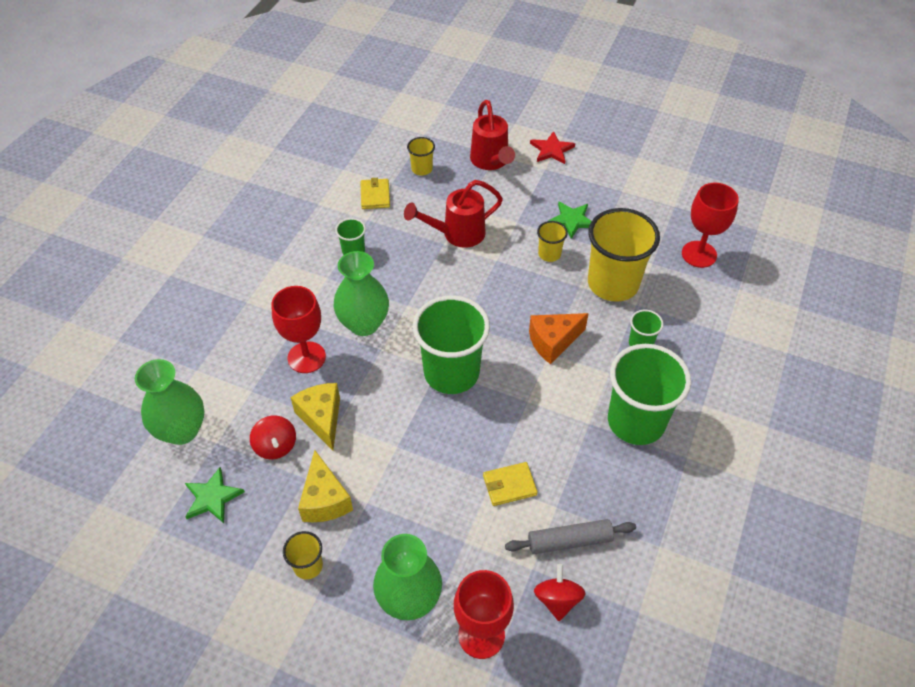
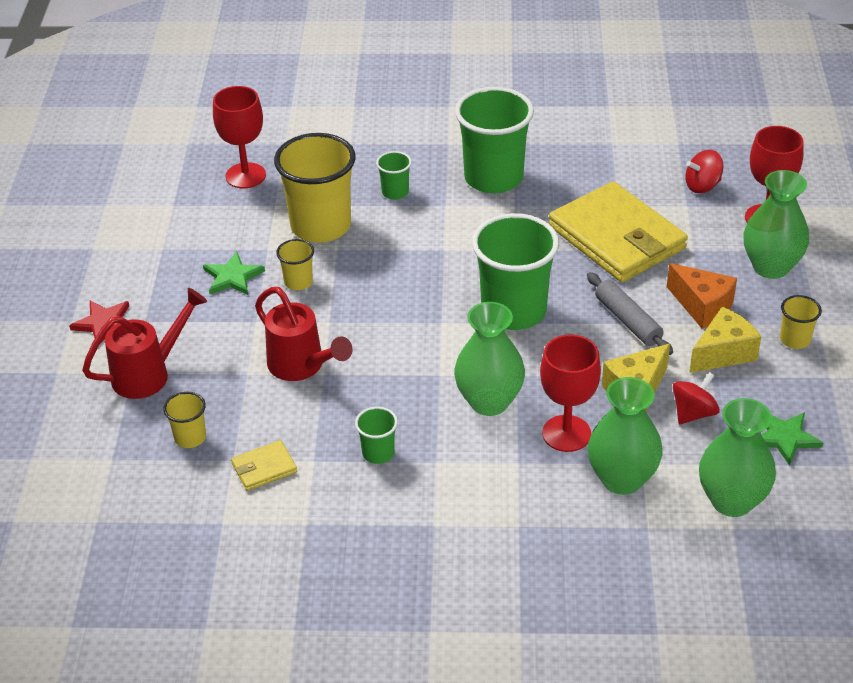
camera: 110 degrees left, 10 degrees down
(245, 373) = (622, 479): none -> green vase
(509, 485) = (617, 238): yellow wallet -> yellow wallet, size x2.39
(553, 342) = (428, 250): orange cheese -> orange cheese (702, 306)
(569, 541) = (645, 191): grey rolling pin -> grey rolling pin (628, 321)

